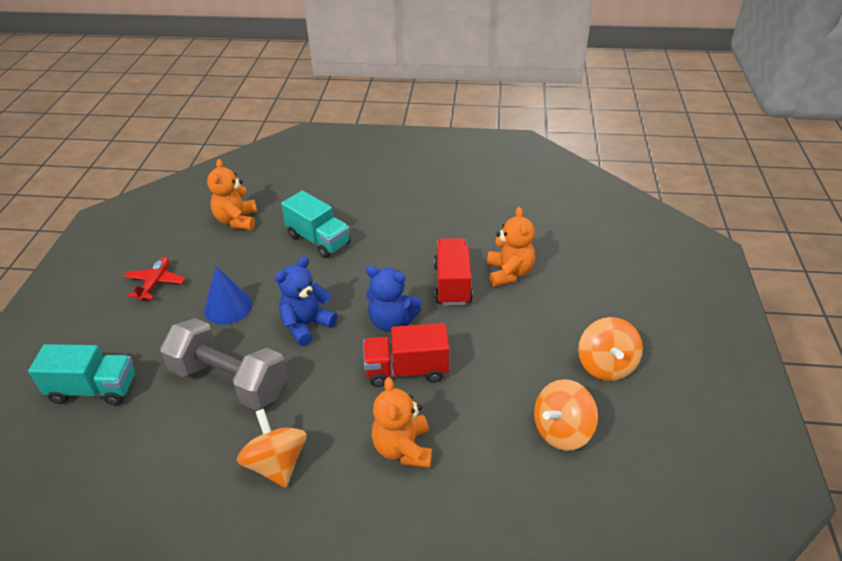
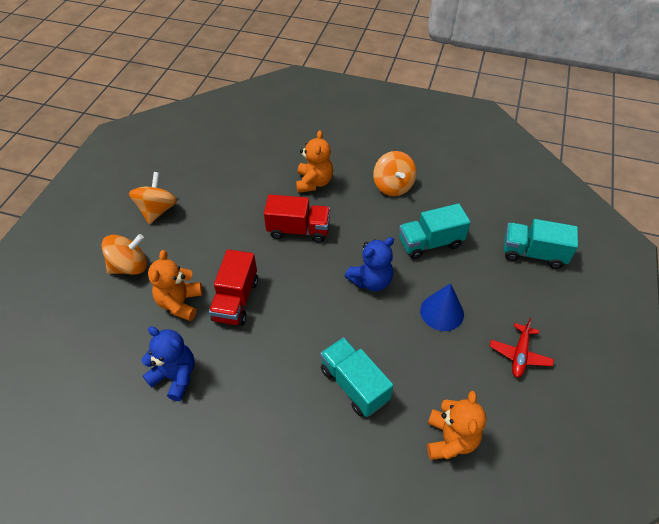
camera: 170 degrees left, 10 degrees up
(230, 381) = (430, 243): grey dumbbell -> turquoise truck
(392, 321) = (299, 272): blue teddy bear -> blue teddy bear (175, 376)
(562, 430) = (213, 177): orange spinning top -> orange spinning top (130, 266)

